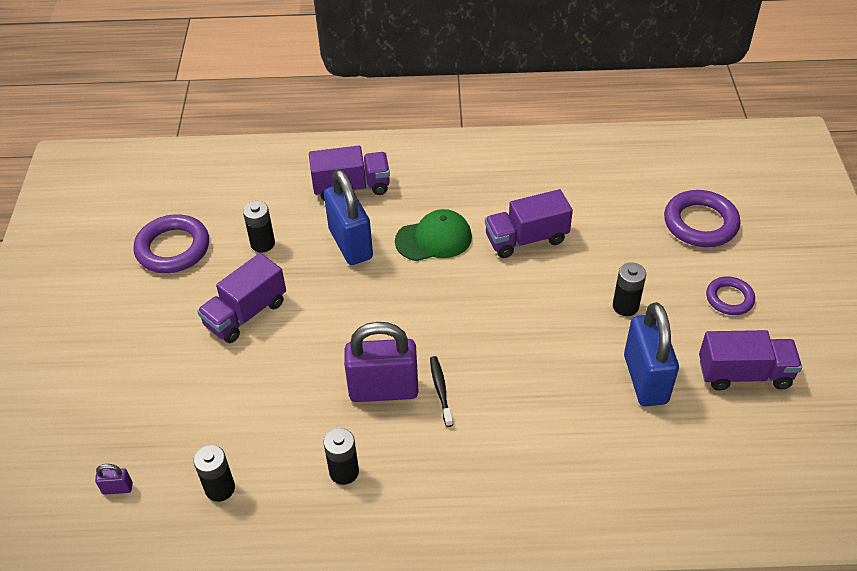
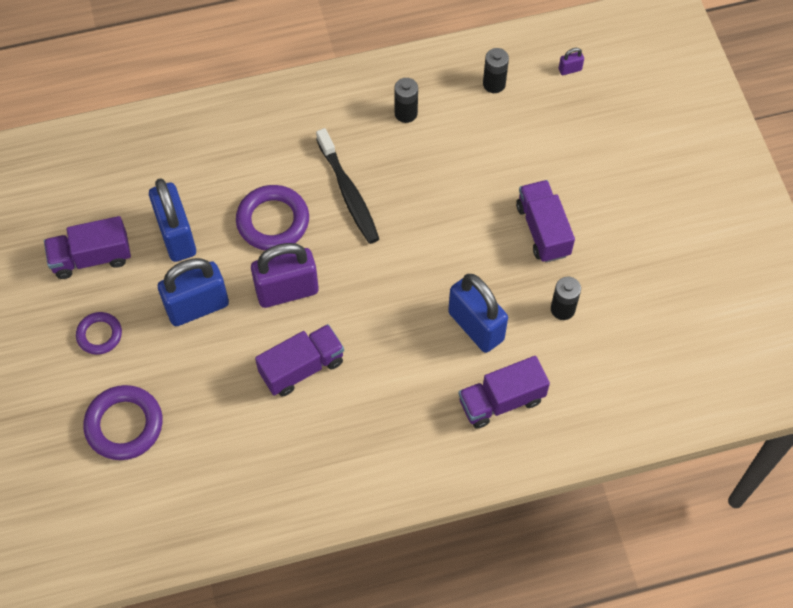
camera: 165 degrees right, 15 degrees up
(173, 248) = (647, 286): purple ring -> purple ring (273, 221)
(246, 314) = (543, 230): purple truck -> purple truck turned 45 degrees counterclockwise
(383, 390) = (396, 183): purple padlock -> purple padlock (287, 291)
(434, 239) = (395, 349): green cap -> none
(440, 390) = (348, 192): black toothbrush -> black toothbrush, size x1.87
(625, 306) = (197, 307): black battery -> blue padlock

